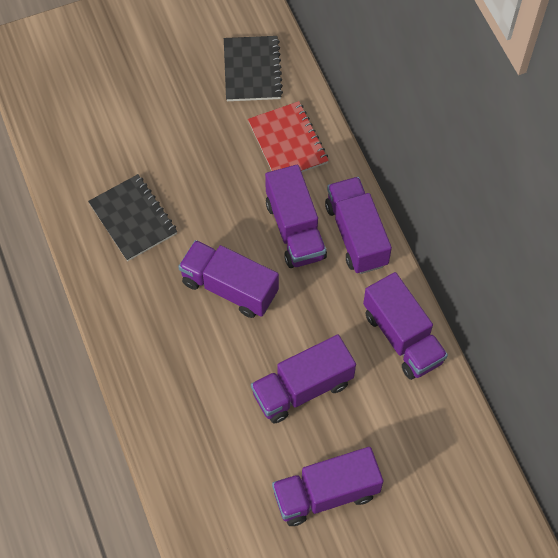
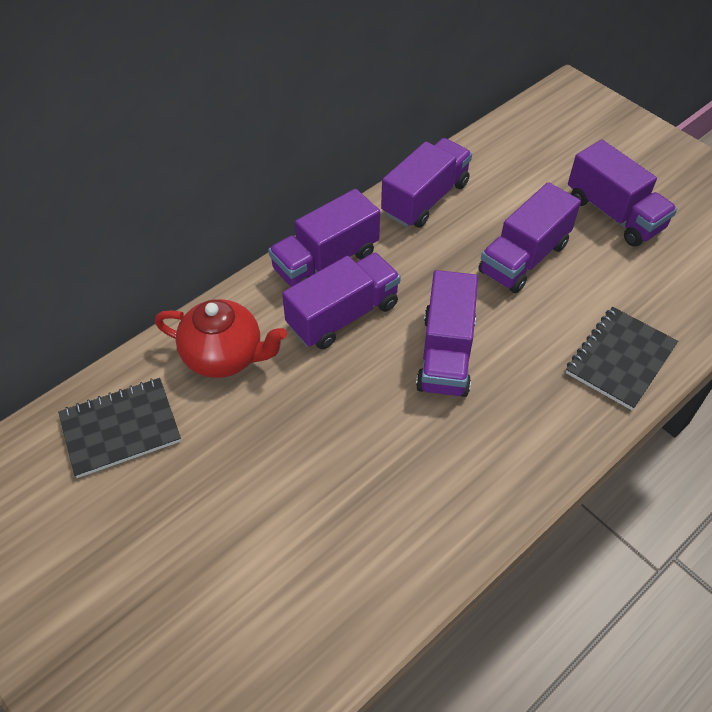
camera: 110 degrees left, 10 degrees down
(133, 219) = (403, 489): black notebook -> black notebook (620, 359)
(288, 142) = (225, 356): red notebook -> red teapot
(302, 388) = (523, 258): purple truck -> purple truck turned 90 degrees clockwise

